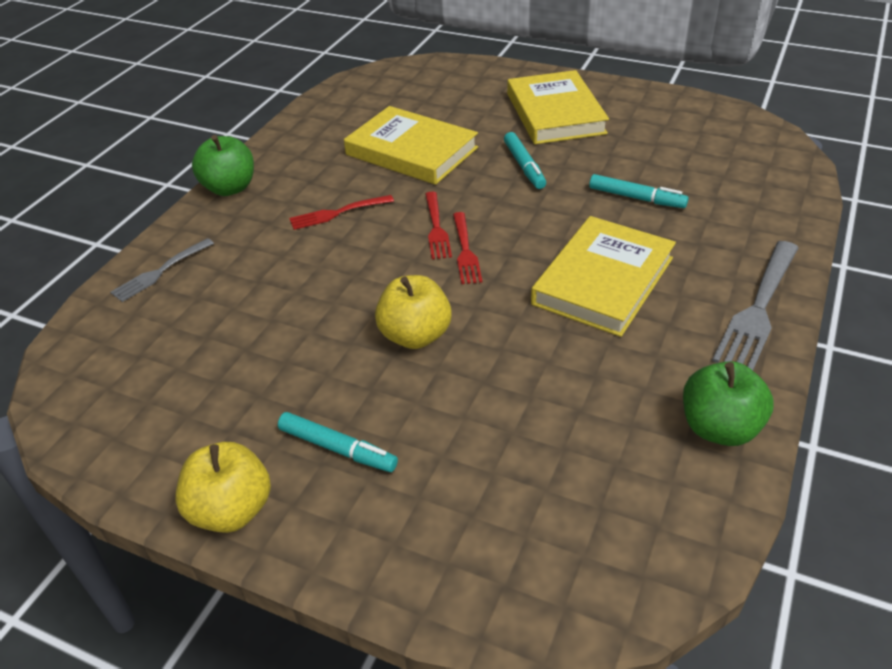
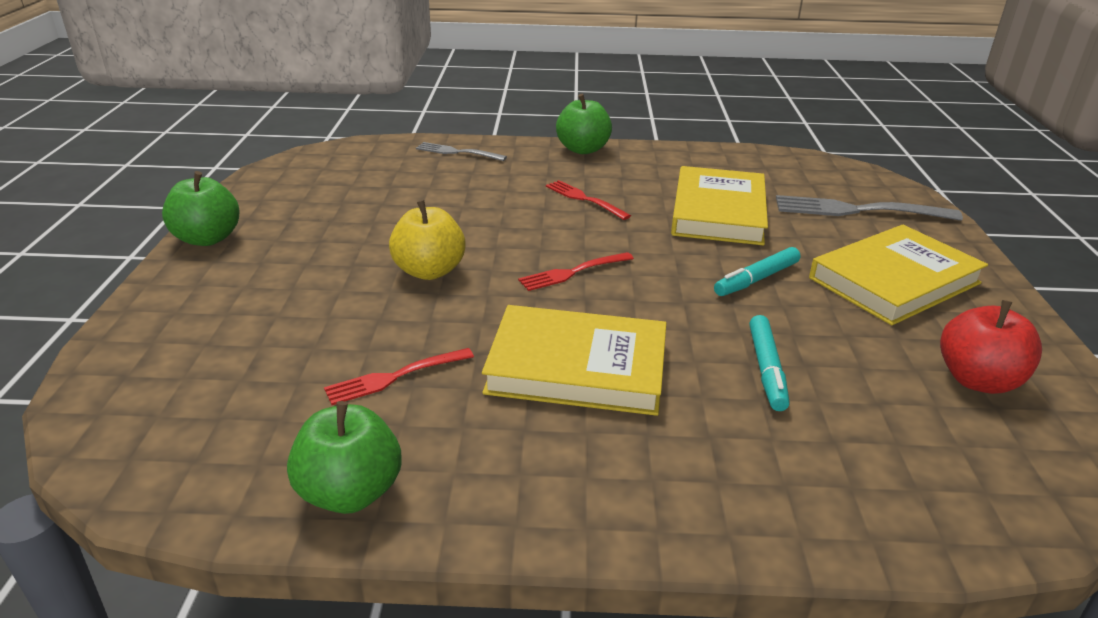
camera: 65 degrees right, 10 degrees down
(231, 510) = (207, 238): yellow apple -> green apple
(337, 449) = (276, 265): turquoise marker -> none
(436, 227) = (599, 250): red fork -> red fork (396, 376)
(674, 127) = (977, 380): none -> red apple
(758, 308) = (599, 508): grey fork -> grey fork (859, 210)

